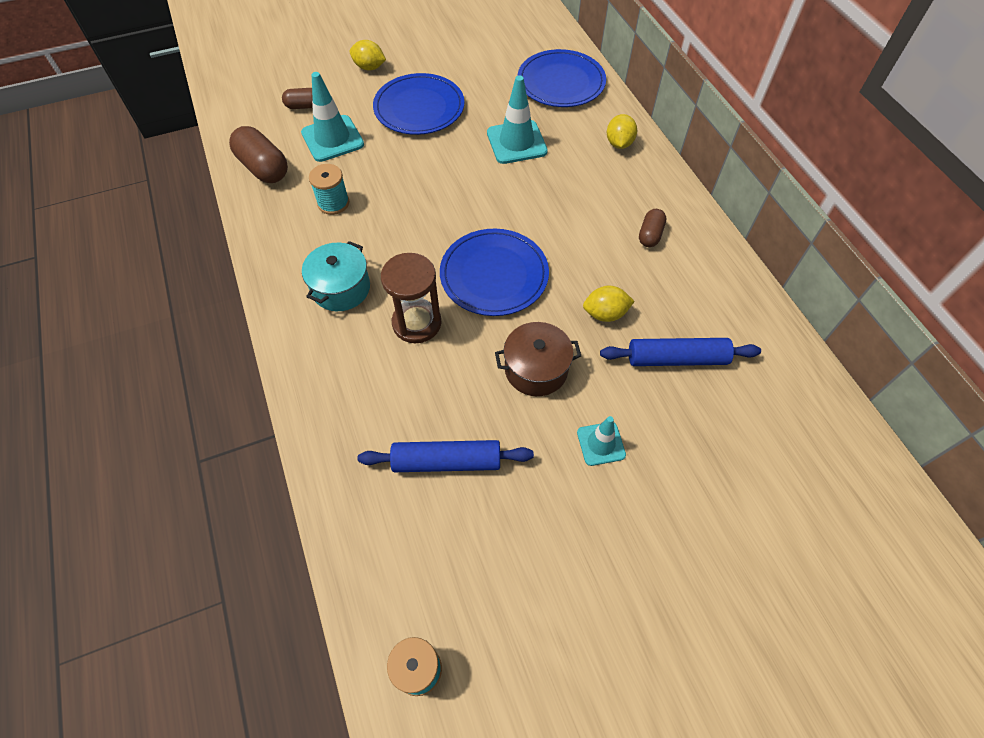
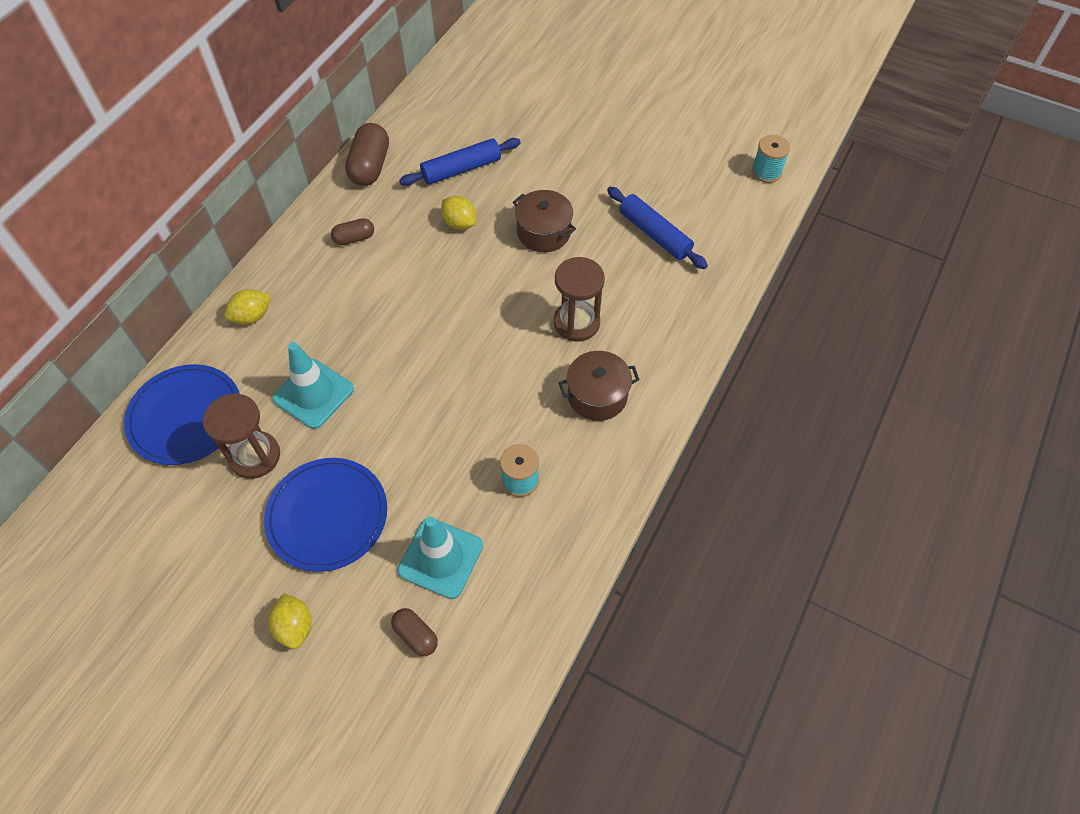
camera: 130 degrees left, 0 degrees up
(263, 168) = (534, 585): brown capsule -> brown capsule (370, 166)
(341, 288) = (597, 395): turquoise pot -> brown pot
(494, 275) = (486, 307): blue plate -> none
(497, 97) = (255, 456): none -> brown hourglass
(601, 444) = (563, 172): turquoise traffic cone -> none
(676, 358) = (461, 169): blue rolling pin -> blue rolling pin turned 75 degrees counterclockwise

